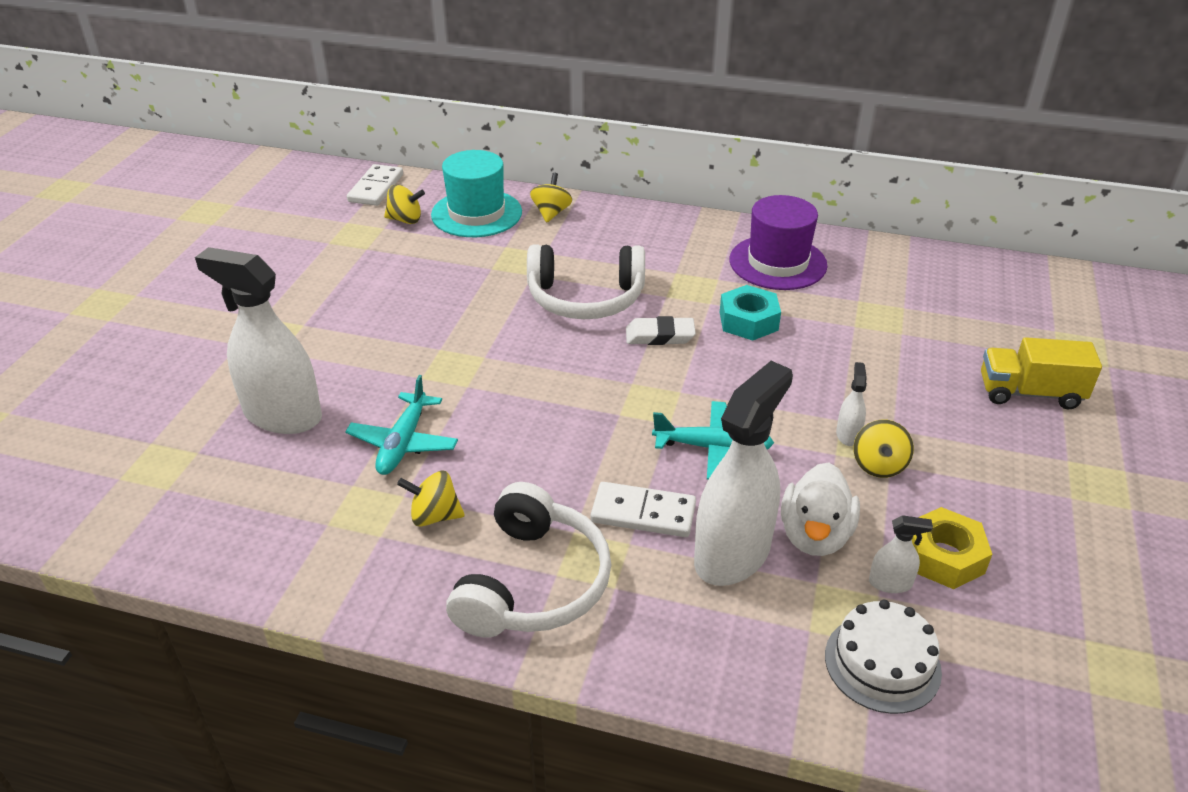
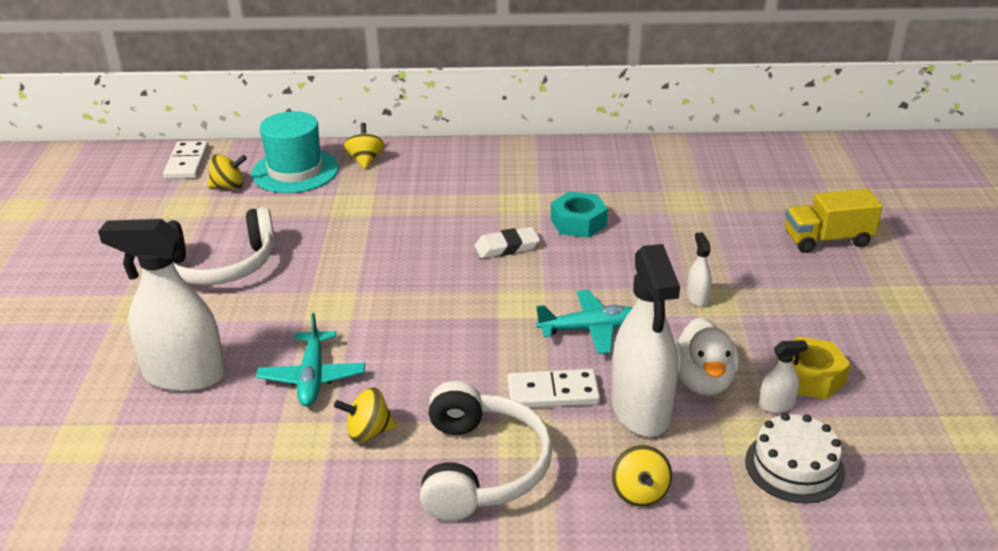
camera: 15 degrees left, 5 degrees down
(585, 298) = (427, 227): white headphones -> white headphones (220, 265)
(732, 554) = (641, 409): white spray bottle -> white spray bottle turned 150 degrees clockwise
(777, 263) = (584, 171): purple hat -> none
(879, 465) = (731, 317): yellow spinning top -> yellow spinning top (640, 493)

